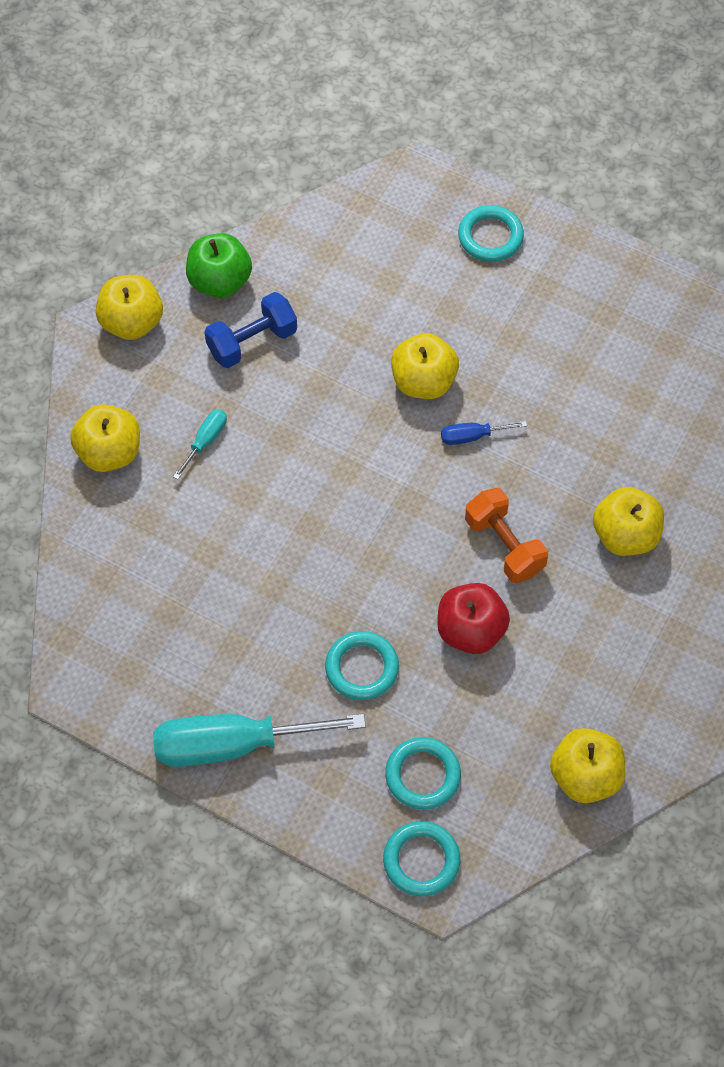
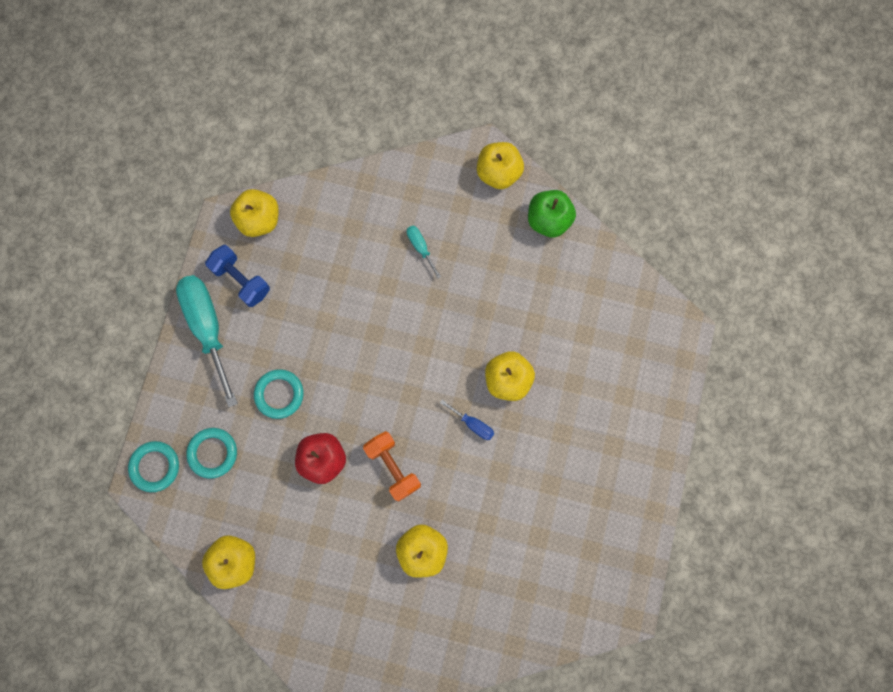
camera: 75 degrees right, 15 degrees up
(109, 452) = (395, 190): yellow apple -> yellow apple (259, 220)
(205, 441) = (420, 248): turquoise screwdriver -> turquoise screwdriver turned 135 degrees counterclockwise
(252, 342) = (506, 255): blue dumbbell -> blue dumbbell (241, 280)
(472, 436) = (473, 424): blue screwdriver -> blue screwdriver turned 150 degrees clockwise
(490, 237) = (645, 397): turquoise ring -> none
(504, 545) = (393, 467): orange dumbbell -> orange dumbbell turned 75 degrees counterclockwise

